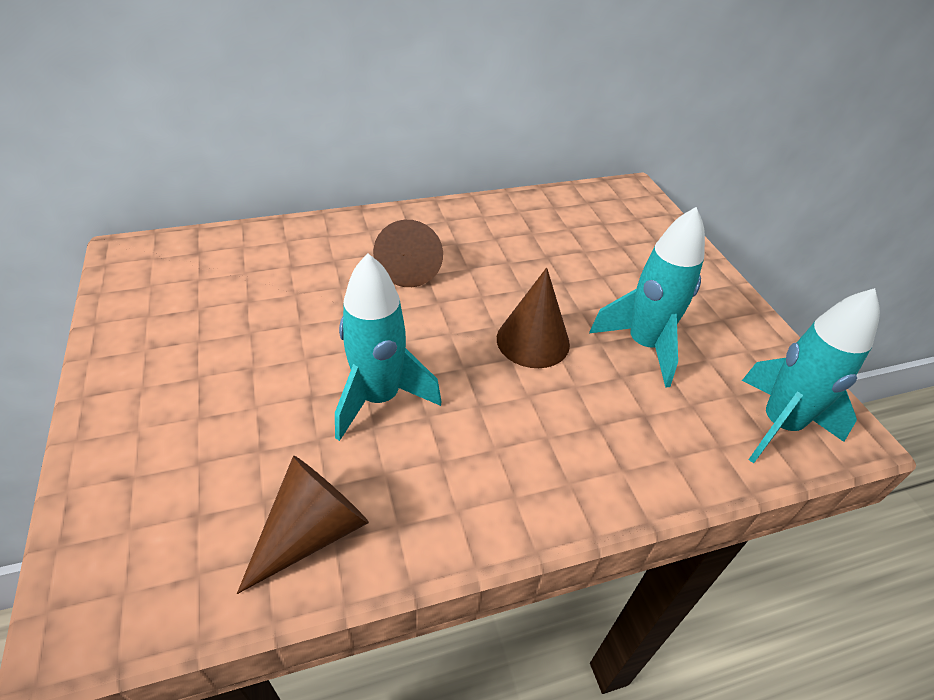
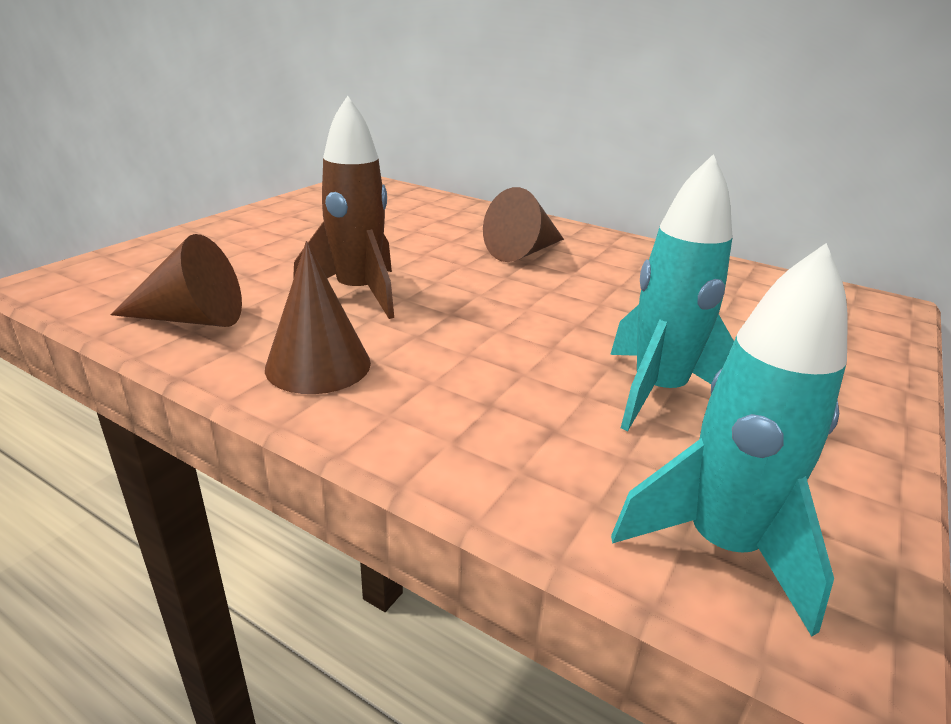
camera: 50 degrees right, 15 degrees down
(379, 398) = (358, 293): turquoise rocket -> brown rocket
(533, 341) = (541, 330): brown cone -> brown cone (318, 365)

